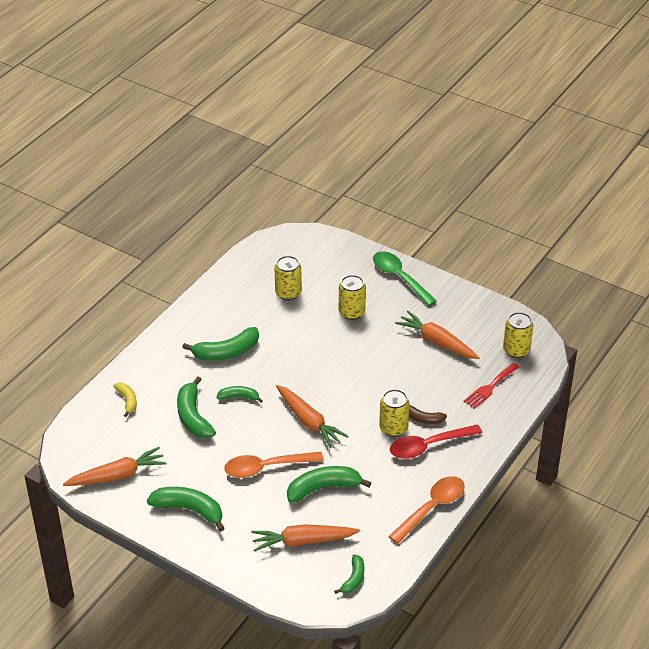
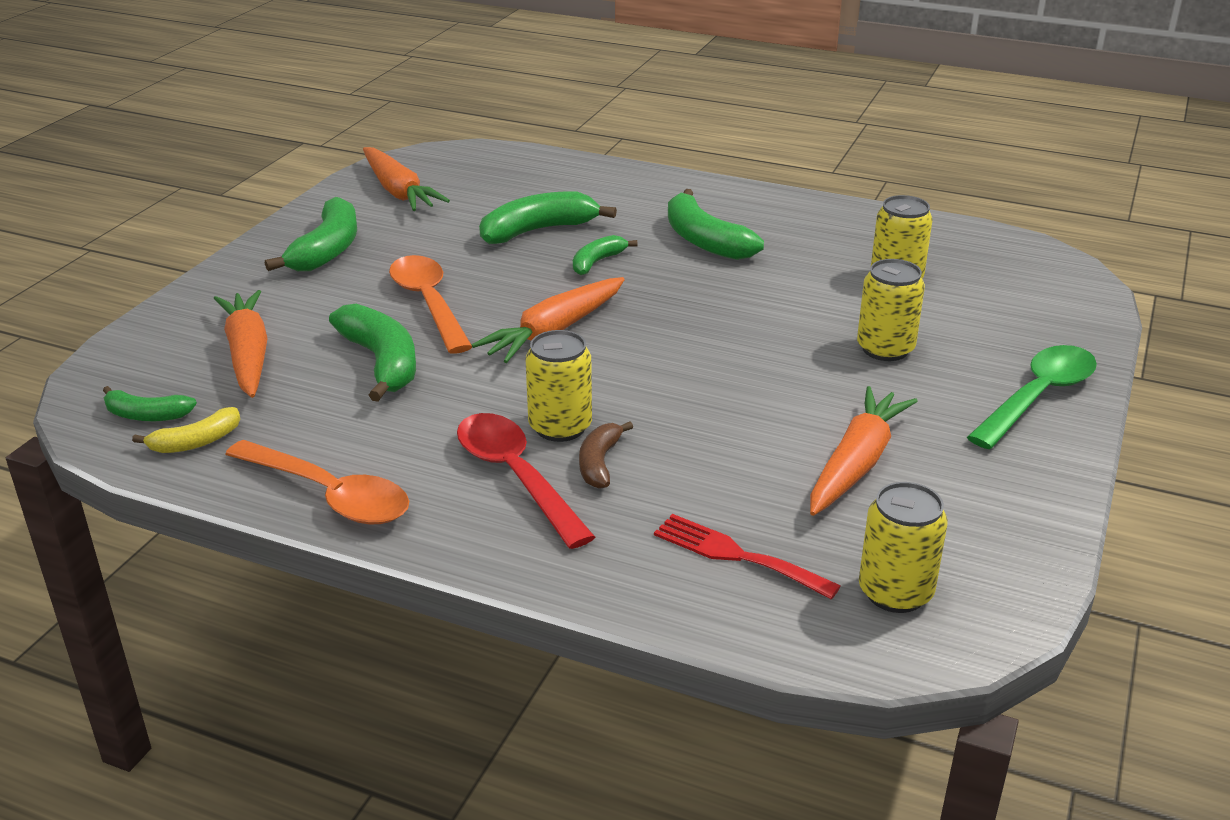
camera: 80 degrees right, 10 degrees down
(127, 400) = (559, 180): yellow banana -> yellow banana (196, 442)
(239, 397) = (597, 262): green banana -> green banana turned 135 degrees counterclockwise

